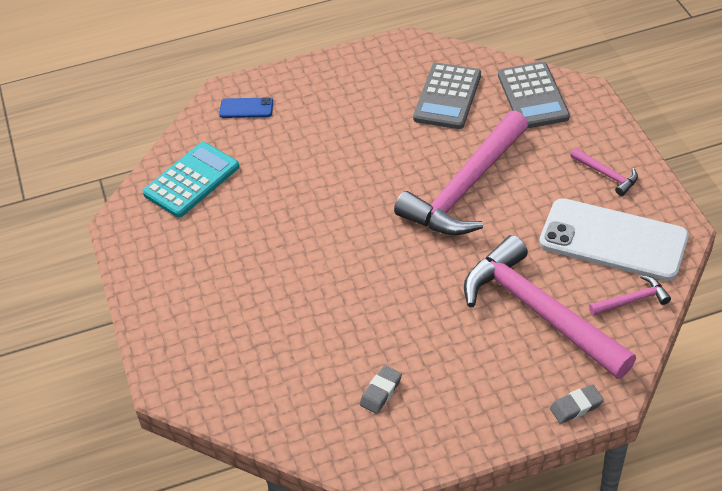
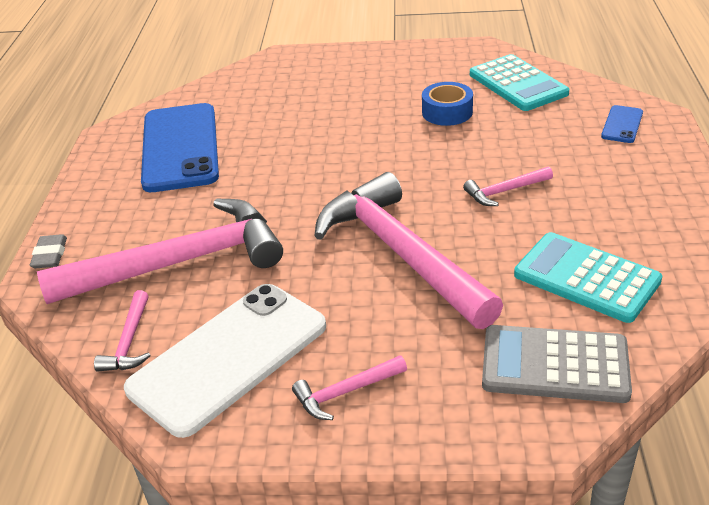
camera: 110 degrees right, 10 degrees down
(255, 215) = (447, 112): none -> blue tape
(365, 153) = (505, 191): none -> pink hammer
(381, 392) = (180, 147): grey eraser -> blue phone
(447, 97) = (586, 278): grey calculator -> turquoise calculator

